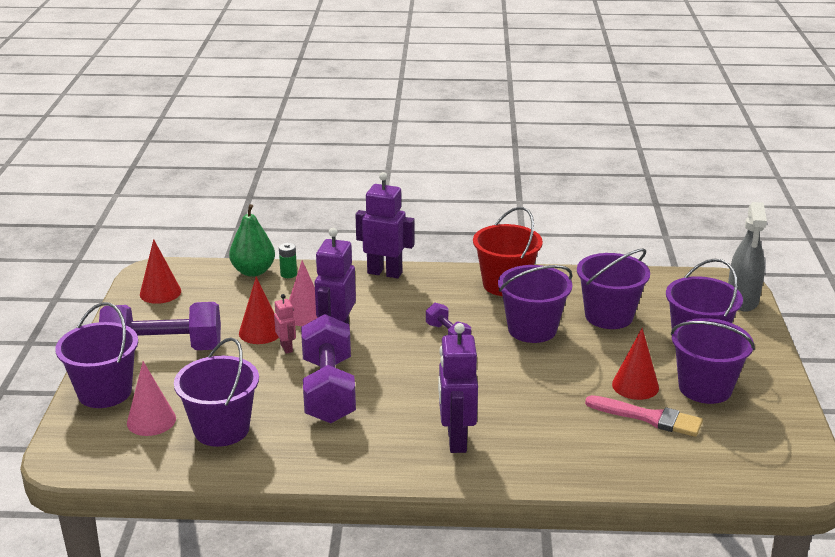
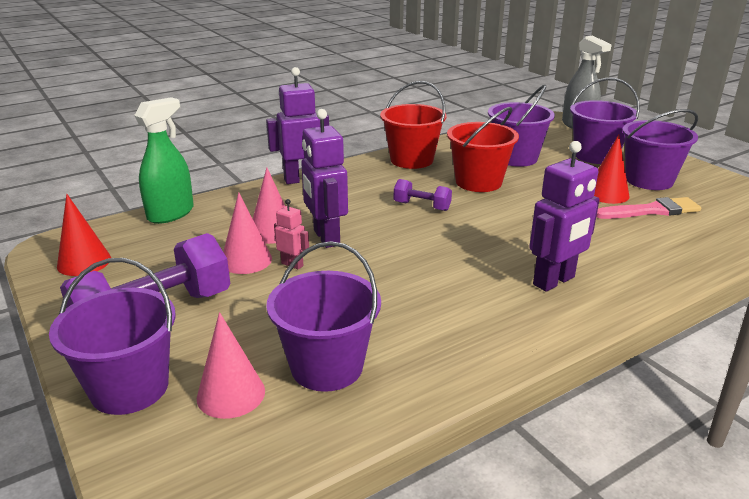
camera: 35 degrees left, 0 degrees up
(253, 271) = (171, 213): green pear -> green spray bottle
(260, 332) = (246, 260): red cone -> pink cone
(288, 274) = (211, 205): green battery -> none
(328, 390) = (385, 285): purple dumbbell -> none
(456, 440) = (554, 281): purple robot -> purple robot turned 90 degrees counterclockwise
(532, 329) = (478, 182): purple bucket -> red bucket

